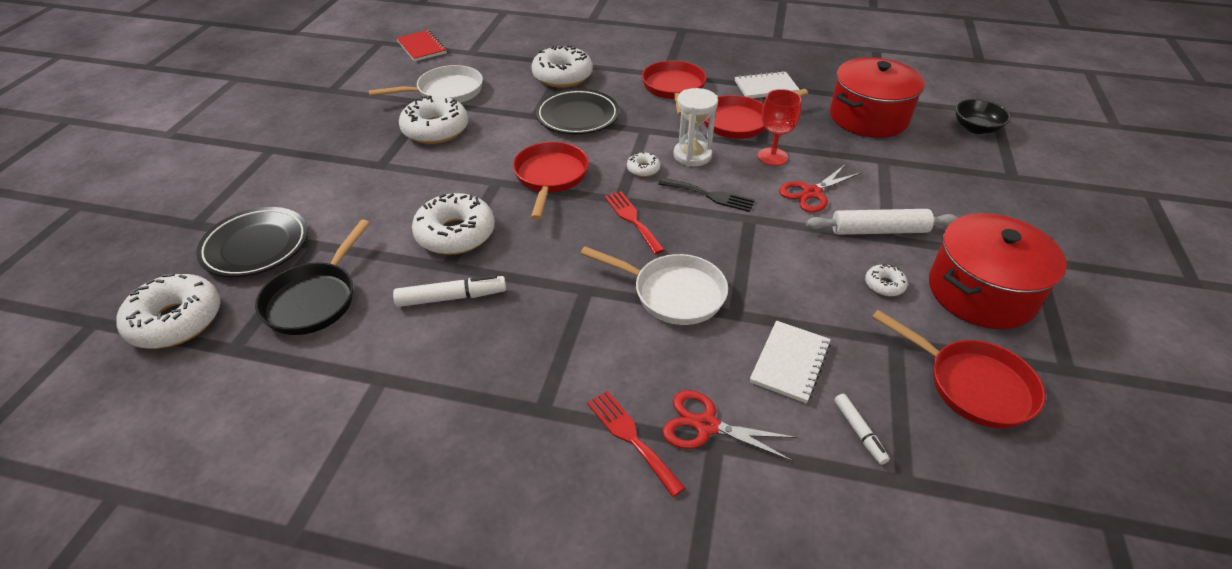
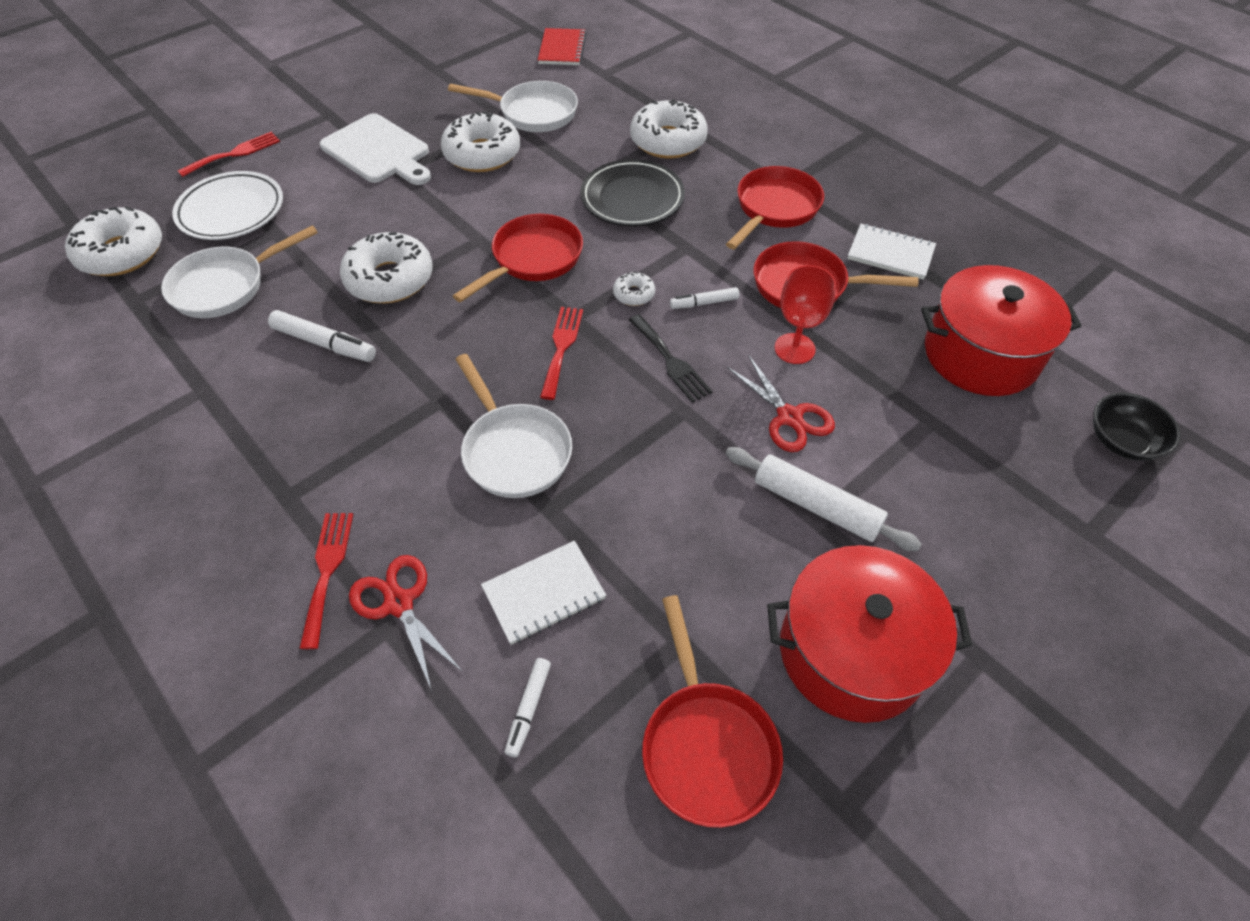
camera: 35 degrees right, 10 degrees up
(209, 206) = (234, 154): none -> red fork
(256, 246) = (231, 211): black plate -> white plate
(314, 299) = (225, 286): black pan -> white pan
(346, 157) = (378, 151): none -> white cutting board
(692, 155) = (704, 303): white hourglass -> white marker
(811, 193) = (789, 417): red scissors -> red scissors turned 120 degrees counterclockwise
(884, 285) = (744, 573): white donut -> none

